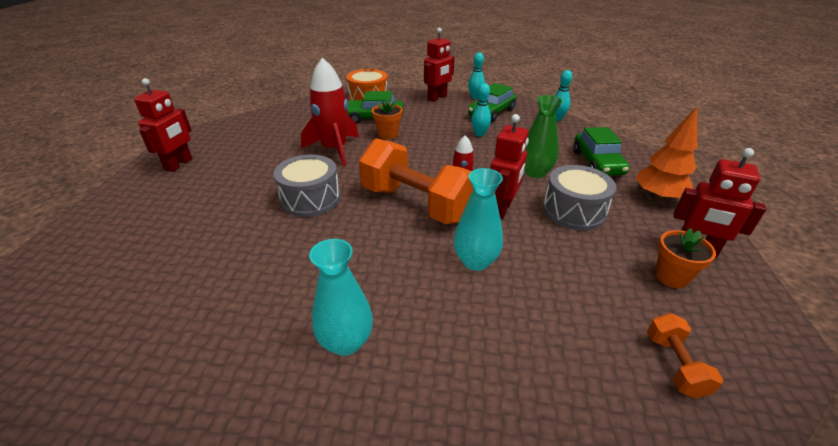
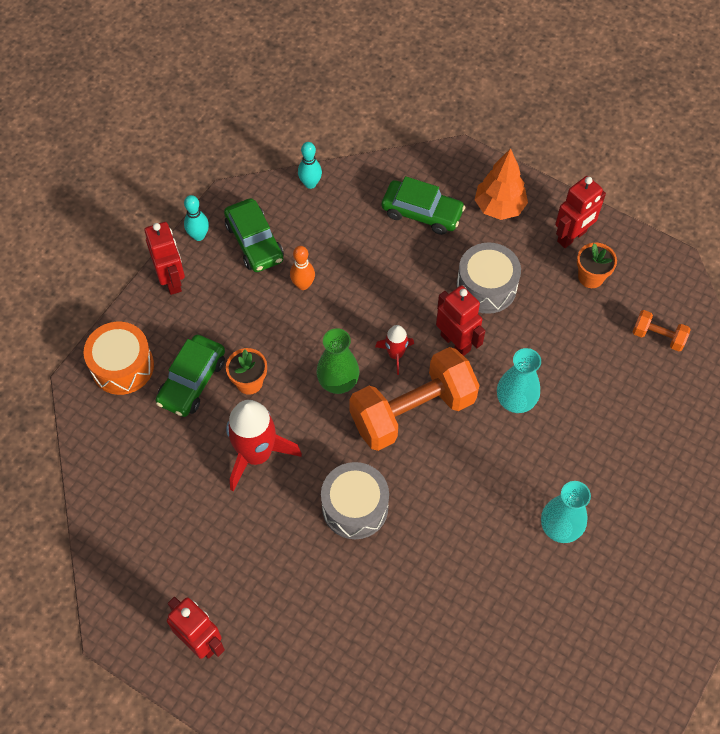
camera: 65 degrees left, 25 degrees up
(479, 134) = (303, 285): turquoise bowling pin -> orange bowling pin
(535, 172) = (411, 279): green vase -> green vase (338, 382)

